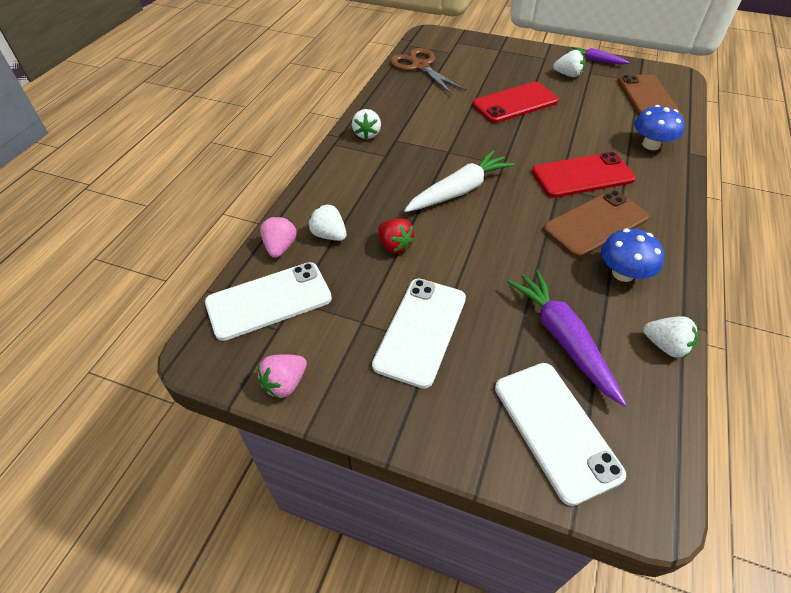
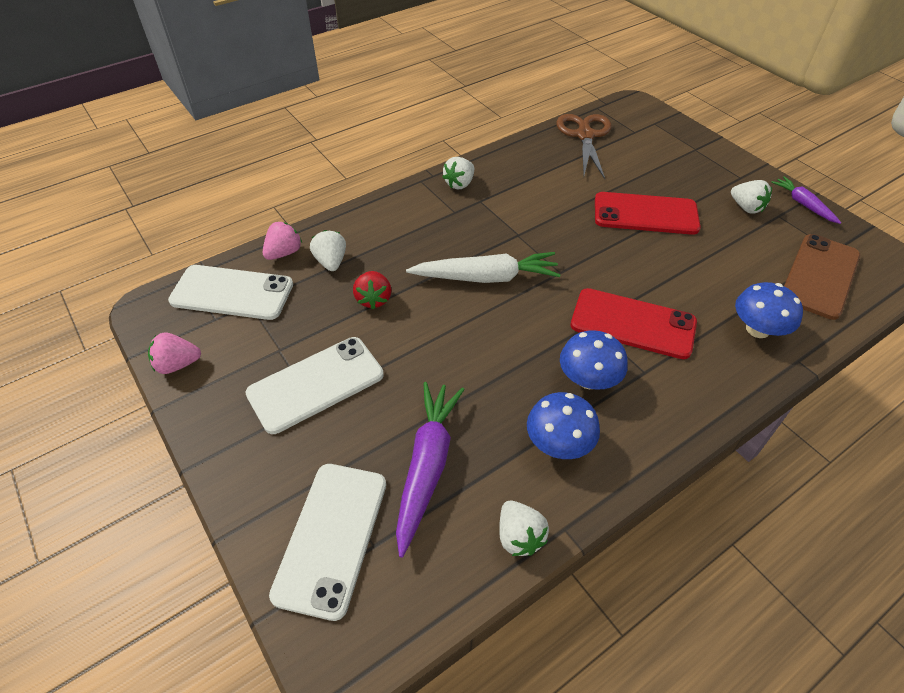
camera: 35 degrees right, 0 degrees up
(595, 223) = (588, 379): brown phone -> blue mushroom

